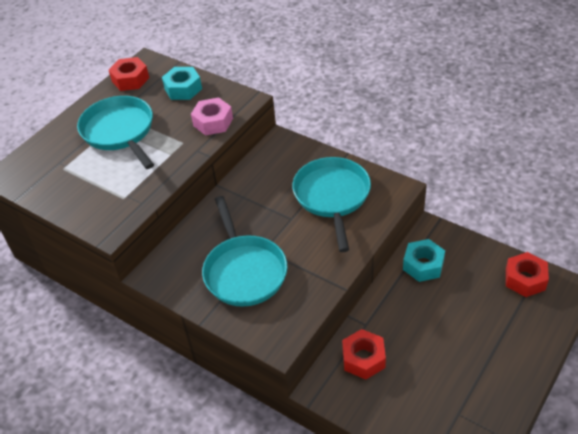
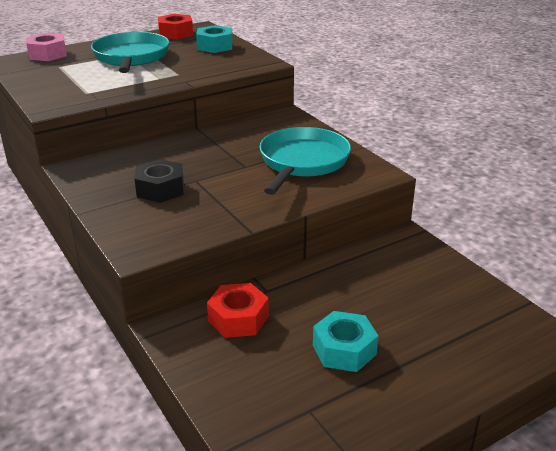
camera: 20 degrees right, 15 degrees down
(213, 122) = (219, 68): pink nut -> pink nut (48, 54)
(244, 271) = (160, 189): turquoise pan -> black nut
(423, 265) = (374, 261): turquoise nut -> turquoise nut (344, 350)
(525, 279) = (493, 311): red nut -> none

